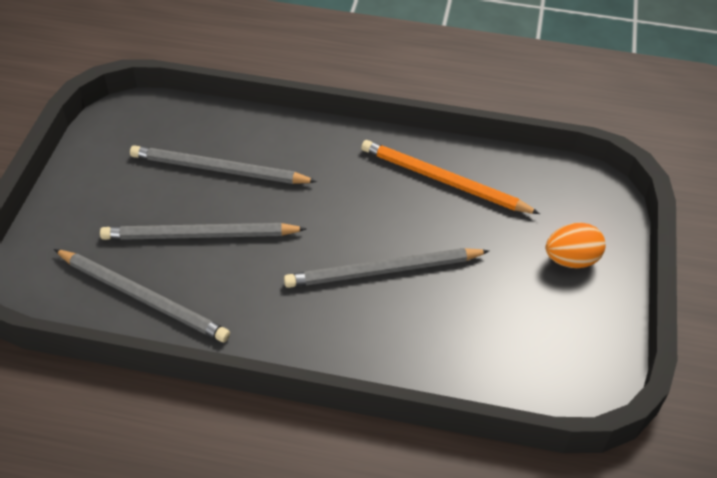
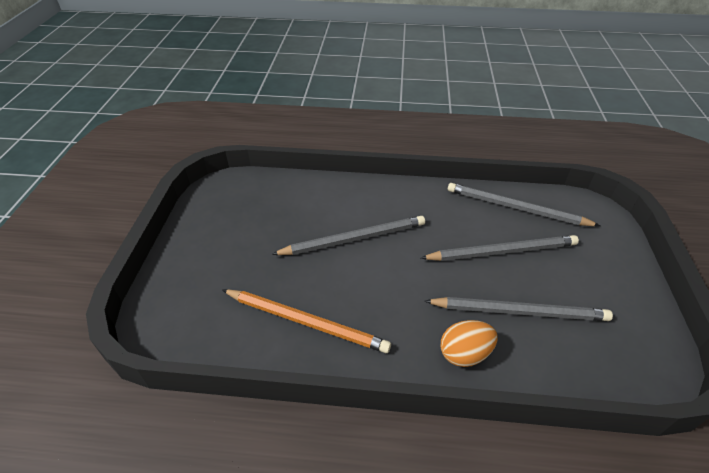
camera: 175 degrees right, 5 degrees down
(571, 260) = (205, 260): orange egg -> orange egg (464, 354)

